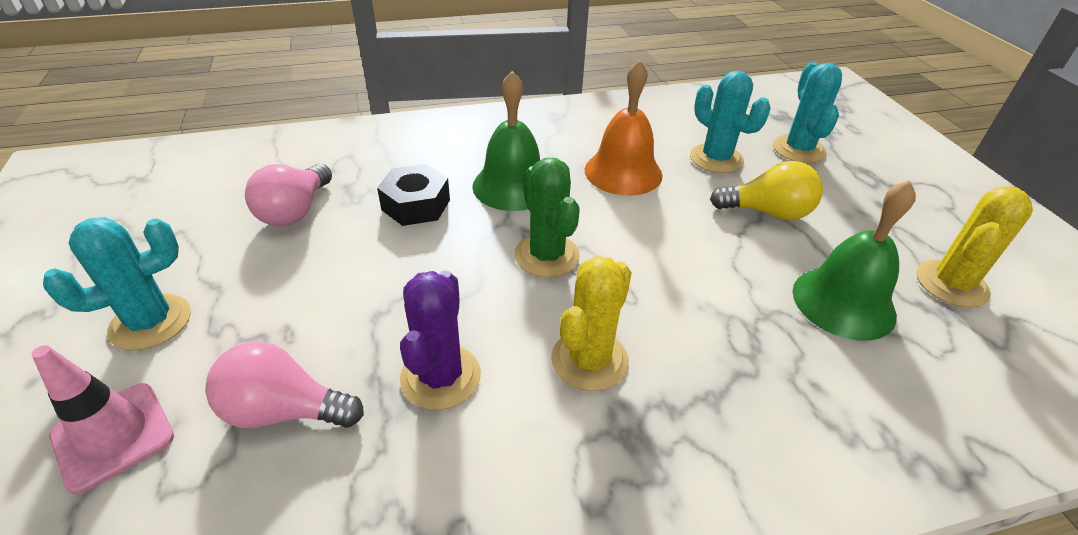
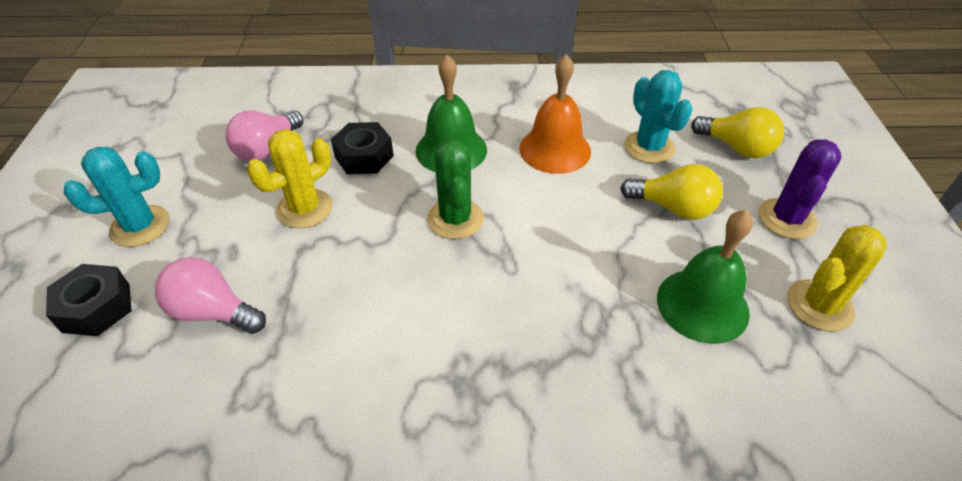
camera: 15 degrees right, 5 degrees up
(113, 436) = (96, 308): pink traffic cone -> black nut
(440, 377) = (333, 307): purple cactus -> purple cactus (787, 219)
(589, 360) = (454, 315): yellow cactus -> yellow cactus (305, 209)
(798, 149) = (736, 148): turquoise cactus -> yellow light bulb

